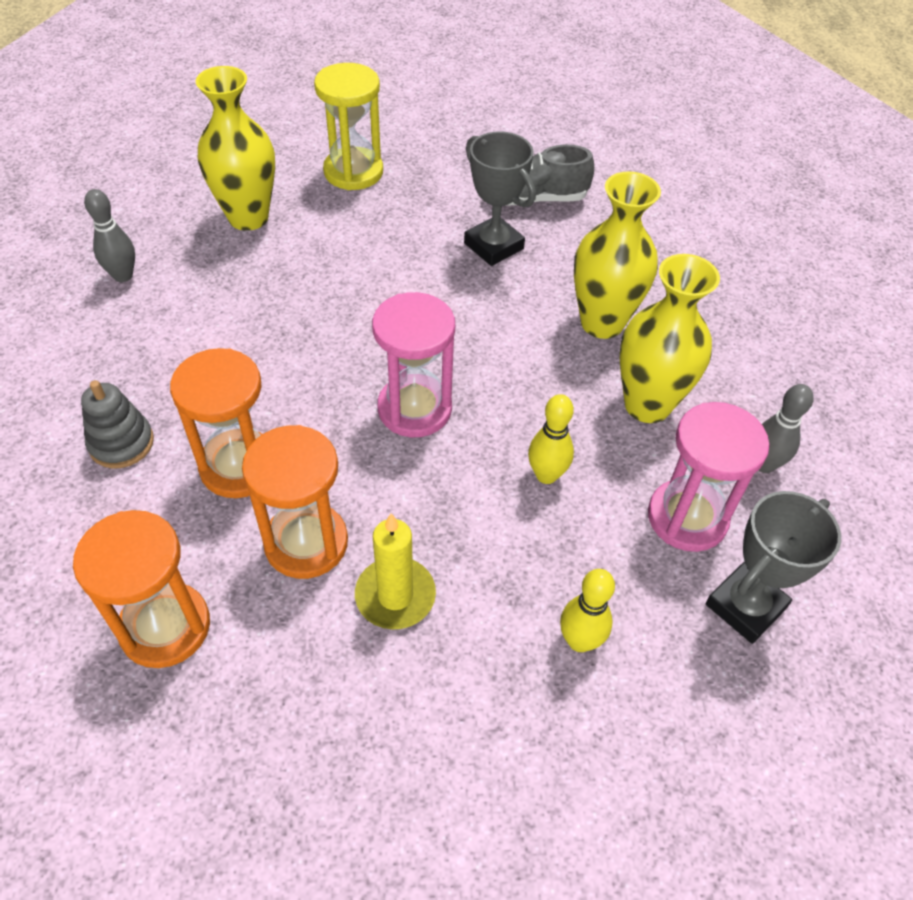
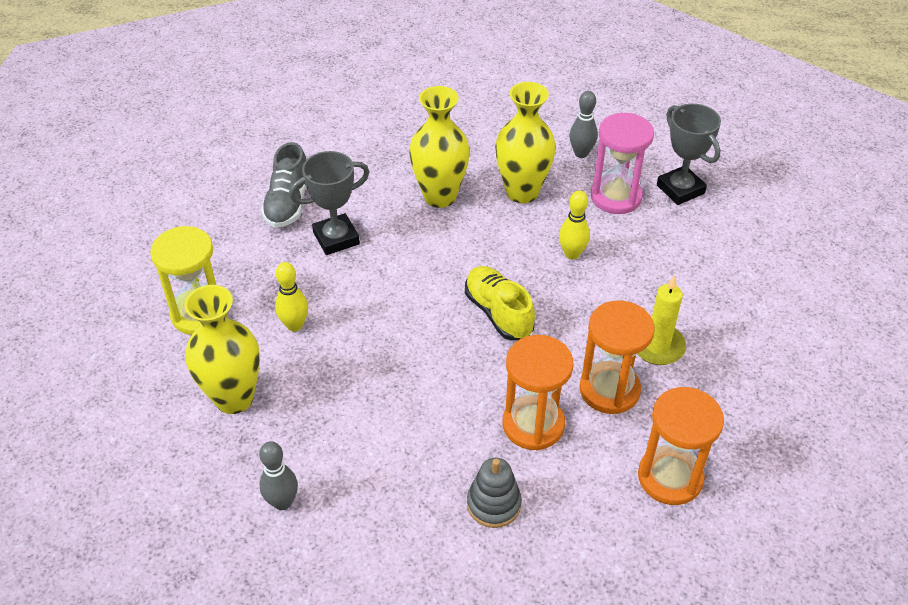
camera: 75 degrees left, 5 degrees down
(414, 409) = (498, 313): pink hourglass -> yellow shoe
(579, 641) = (697, 264): yellow bowling pin -> yellow bowling pin (295, 325)

